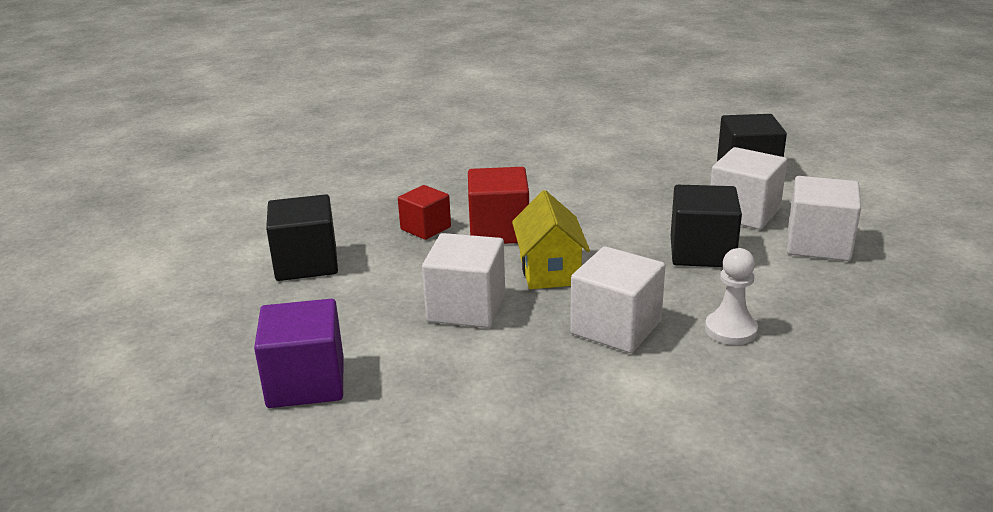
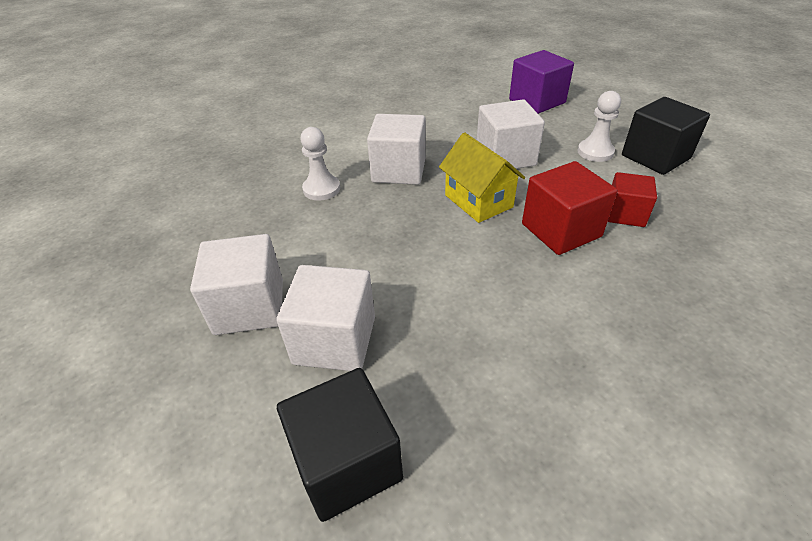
camera: 155 degrees right, 15 degrees up
(357, 285) = (595, 152): none -> white pawn
(702, 252) = (364, 259): black cube -> none

